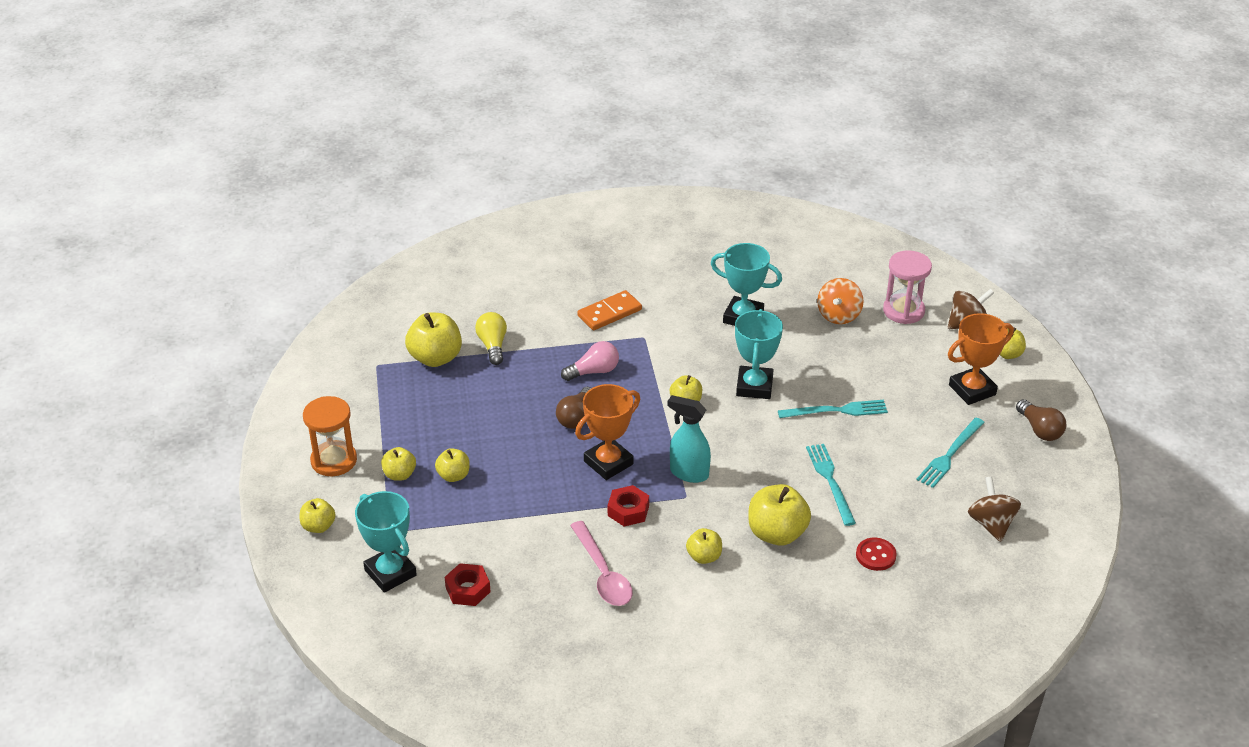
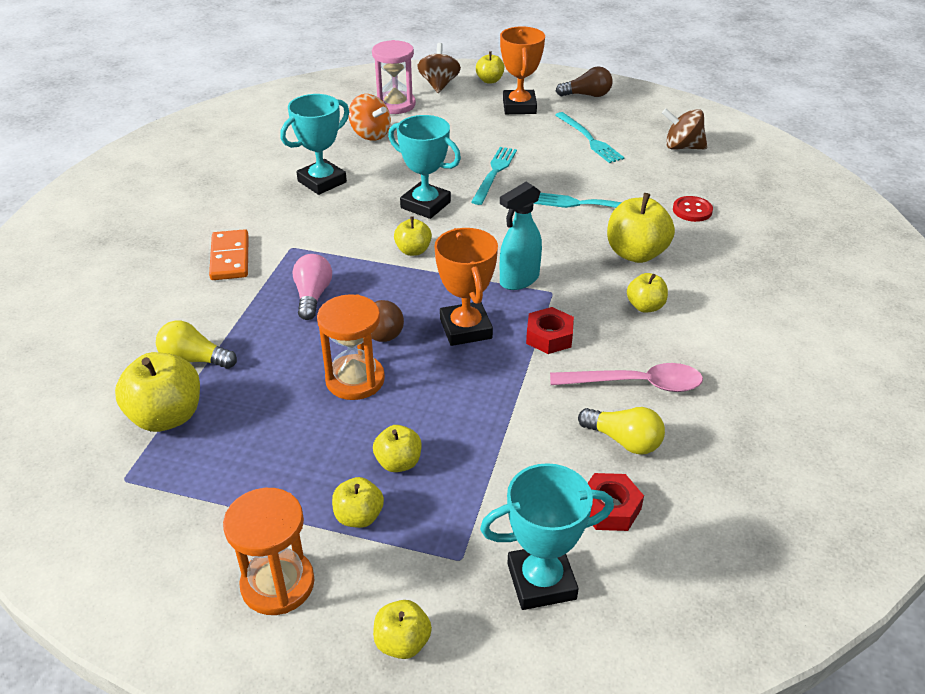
camera: 65 degrees left, 0 degrees up
(518, 427) = (355, 380): none -> orange hourglass
(537, 581) = (624, 441): none -> yellow light bulb

